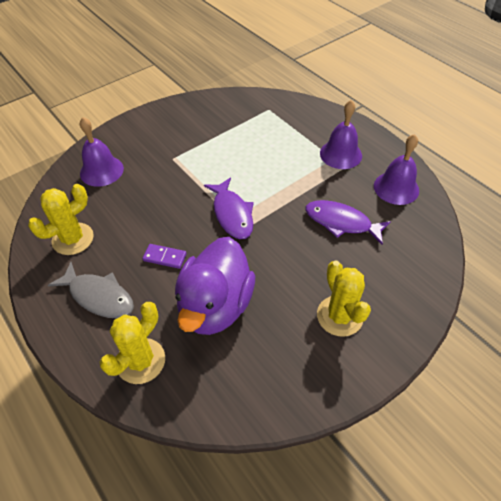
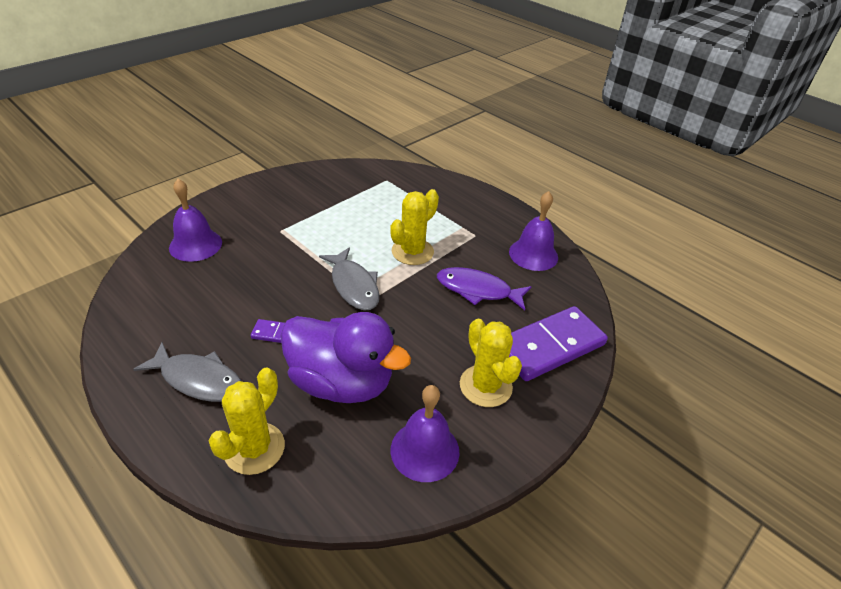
camera: 10 degrees left, 10 degrees down
(73, 239) = (163, 318): yellow cactus -> yellow cactus (412, 252)
(215, 305) = (341, 382): purple duck -> purple duck turned 75 degrees counterclockwise
(232, 214) = (353, 285): purple fish -> grey fish
(340, 154) = (470, 223): purple bell -> purple bell (425, 450)
(401, 280) = (550, 346): none -> purple domino

